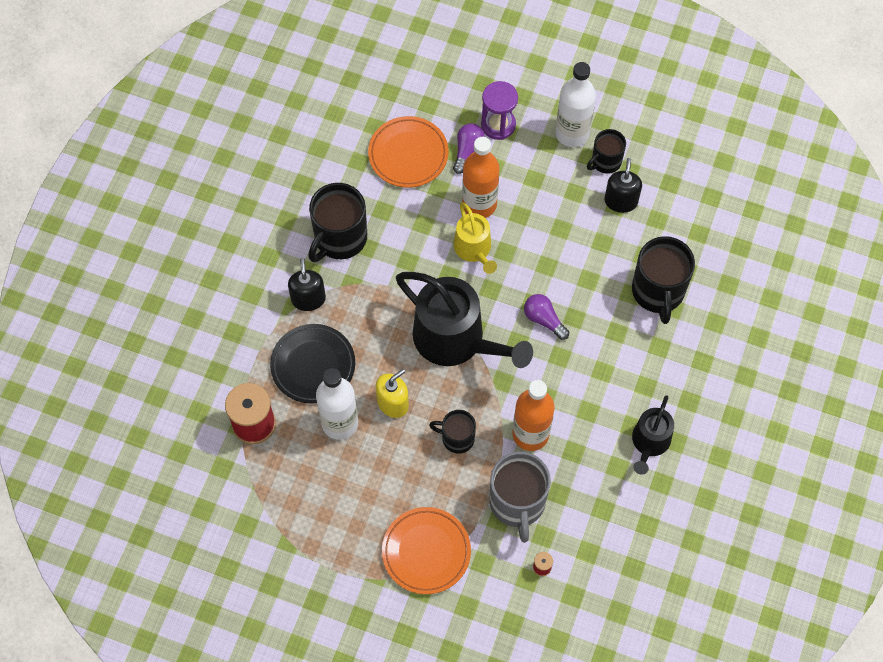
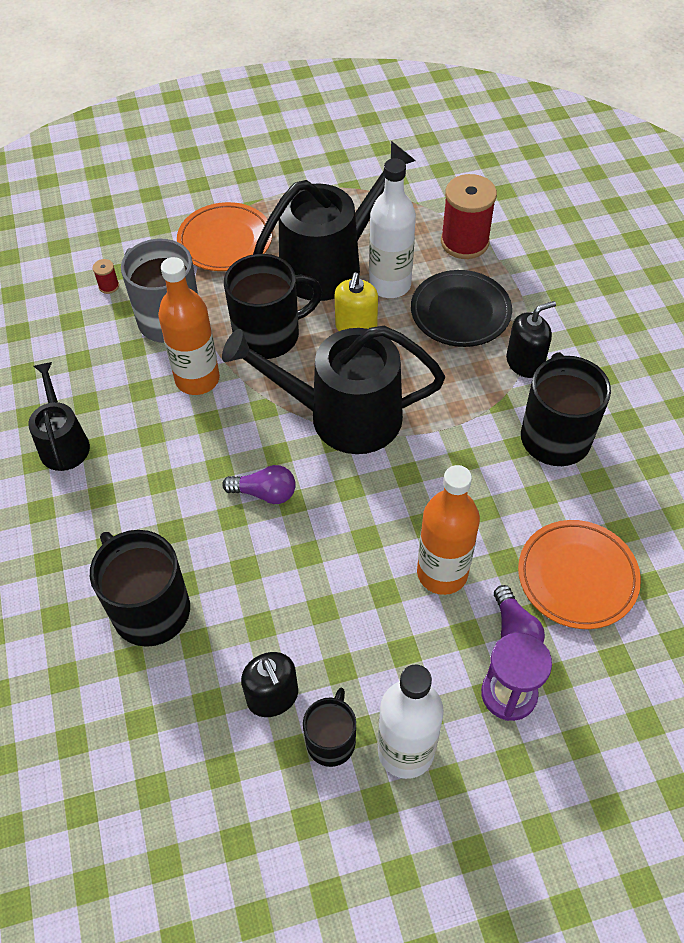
camera: 145 degrees right, 10 degrees down
(308, 299) = (524, 362): black soap dispenser -> black soap dispenser turned 75 degrees counterclockwise
(367, 472) = (329, 265): none -> black watering can
(457, 438) = (269, 335): black mug -> black mug, size x1.71
(474, 249) = (403, 518): yellow watering can -> none

